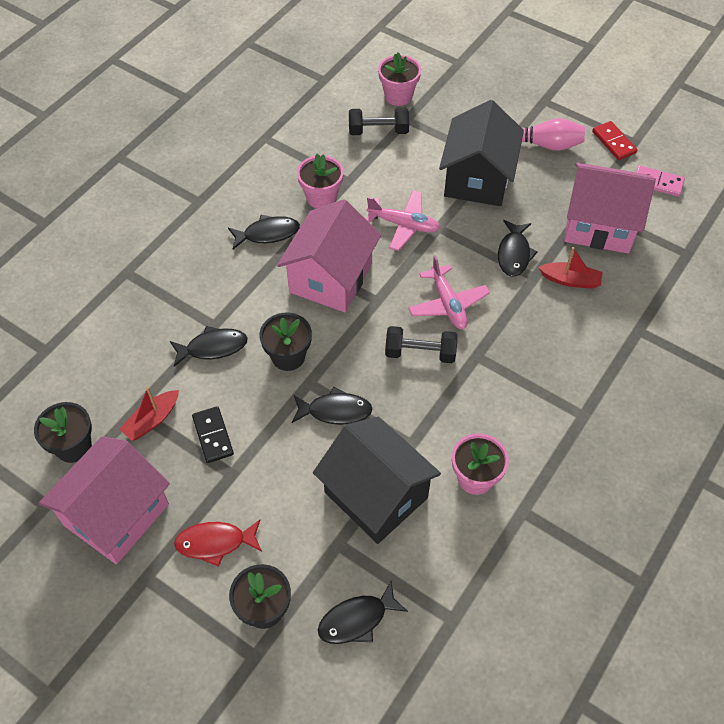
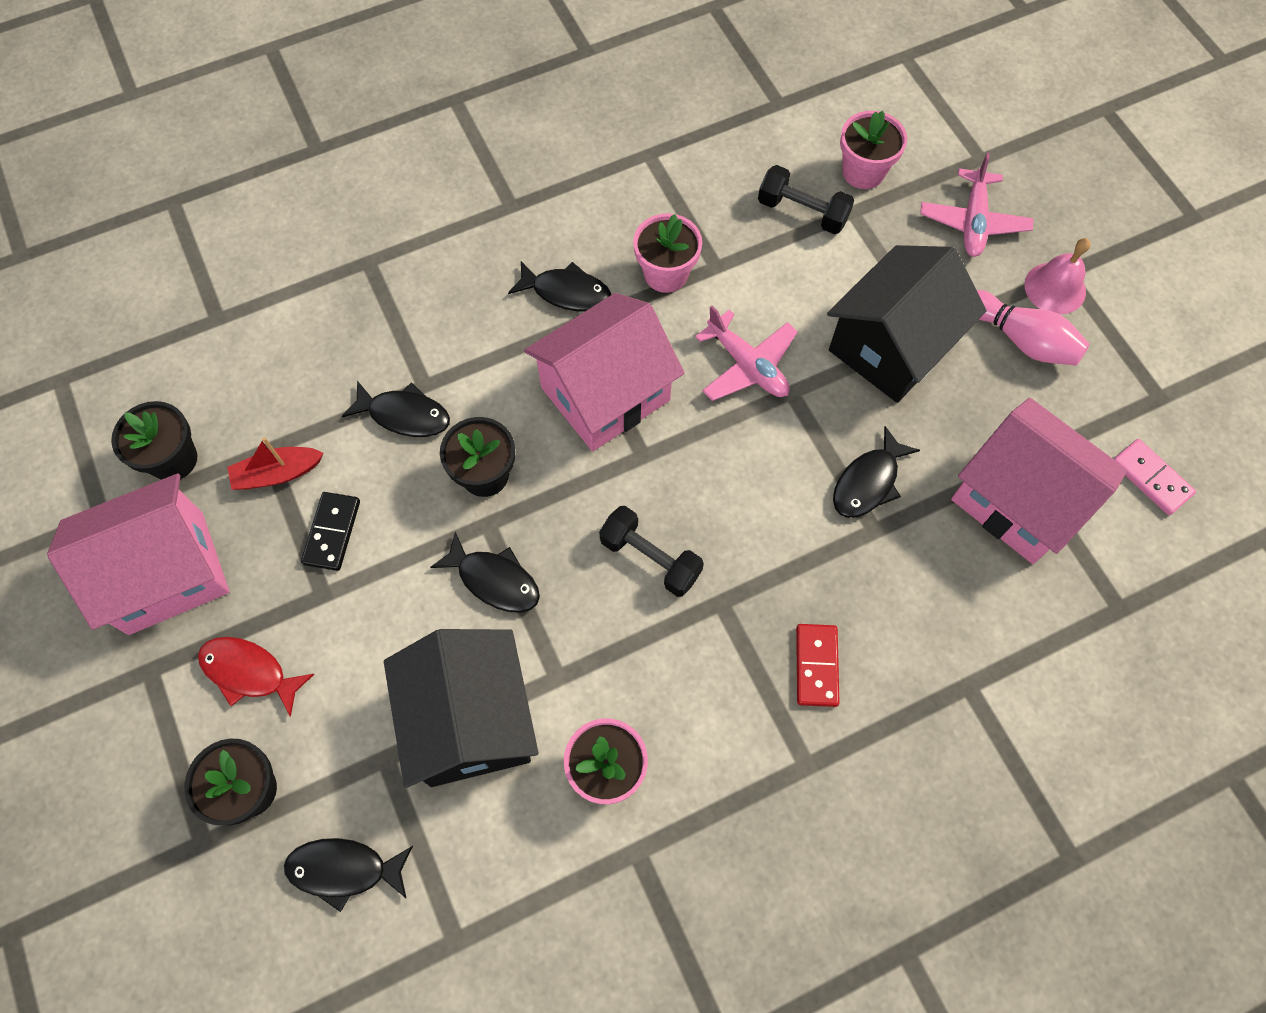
camera: 30 degrees right, 10 degrees up
(448, 304) = (731, 508): pink plane -> pink plane (973, 221)
(543, 111) = (1055, 288): none -> pink bell
(570, 280) = (921, 561): red boat -> none
(614, 142) = (1127, 384): red domino -> red domino (816, 666)

